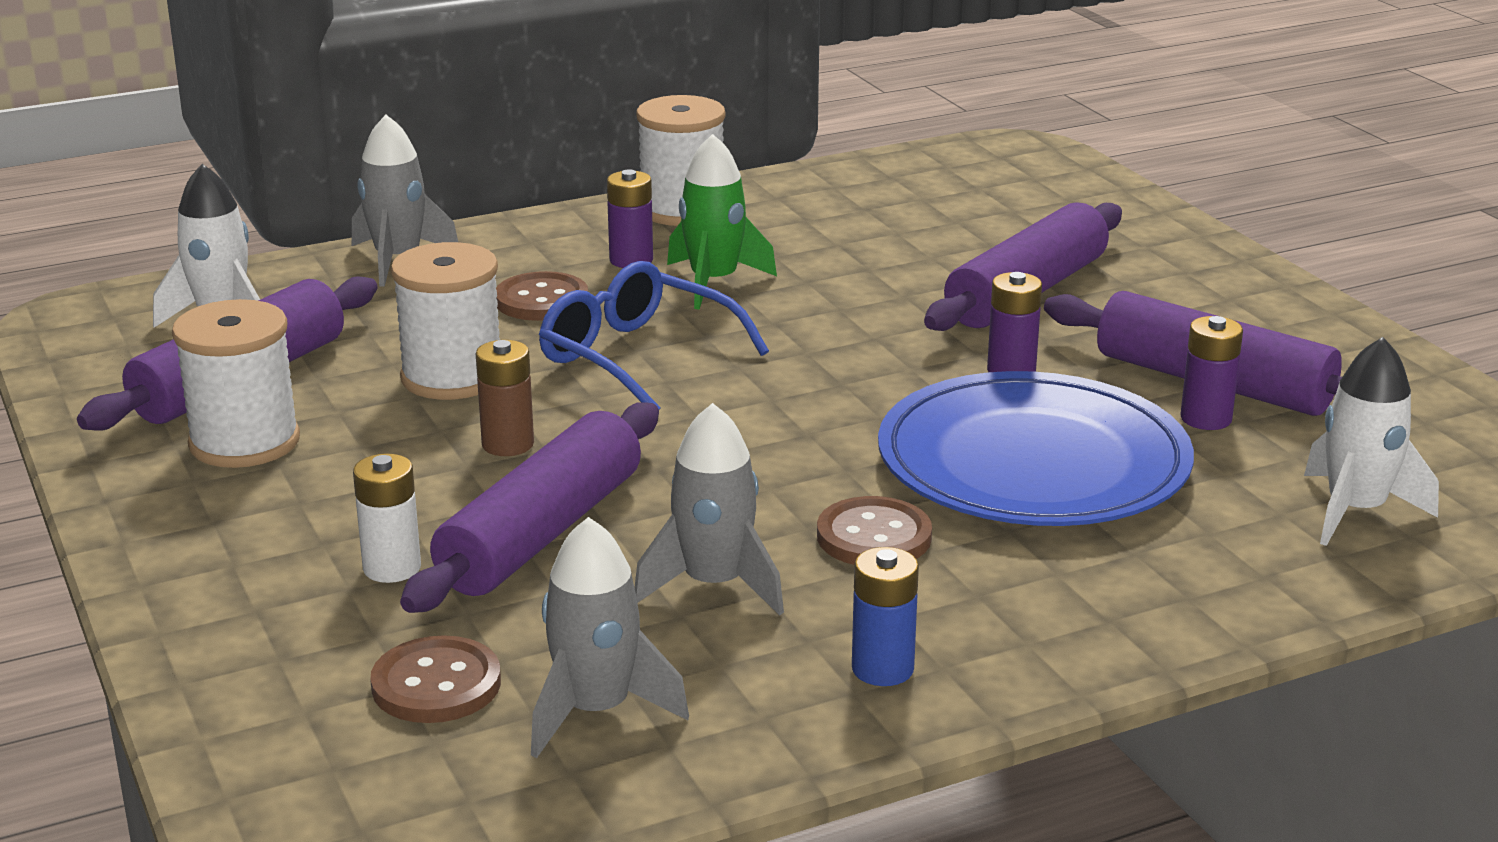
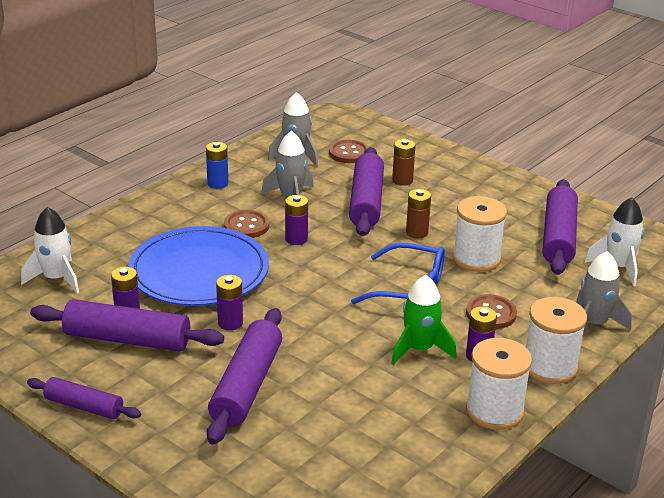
camera: 155 degrees right, 5 degrees up
(244, 442) = (514, 211): white spool -> white spool (549, 367)
(392, 568) = (402, 180): white battery -> brown battery
(780, 485) = (296, 239): none -> purple battery
(1299, 315) = (84, 406): none -> purple rolling pin

